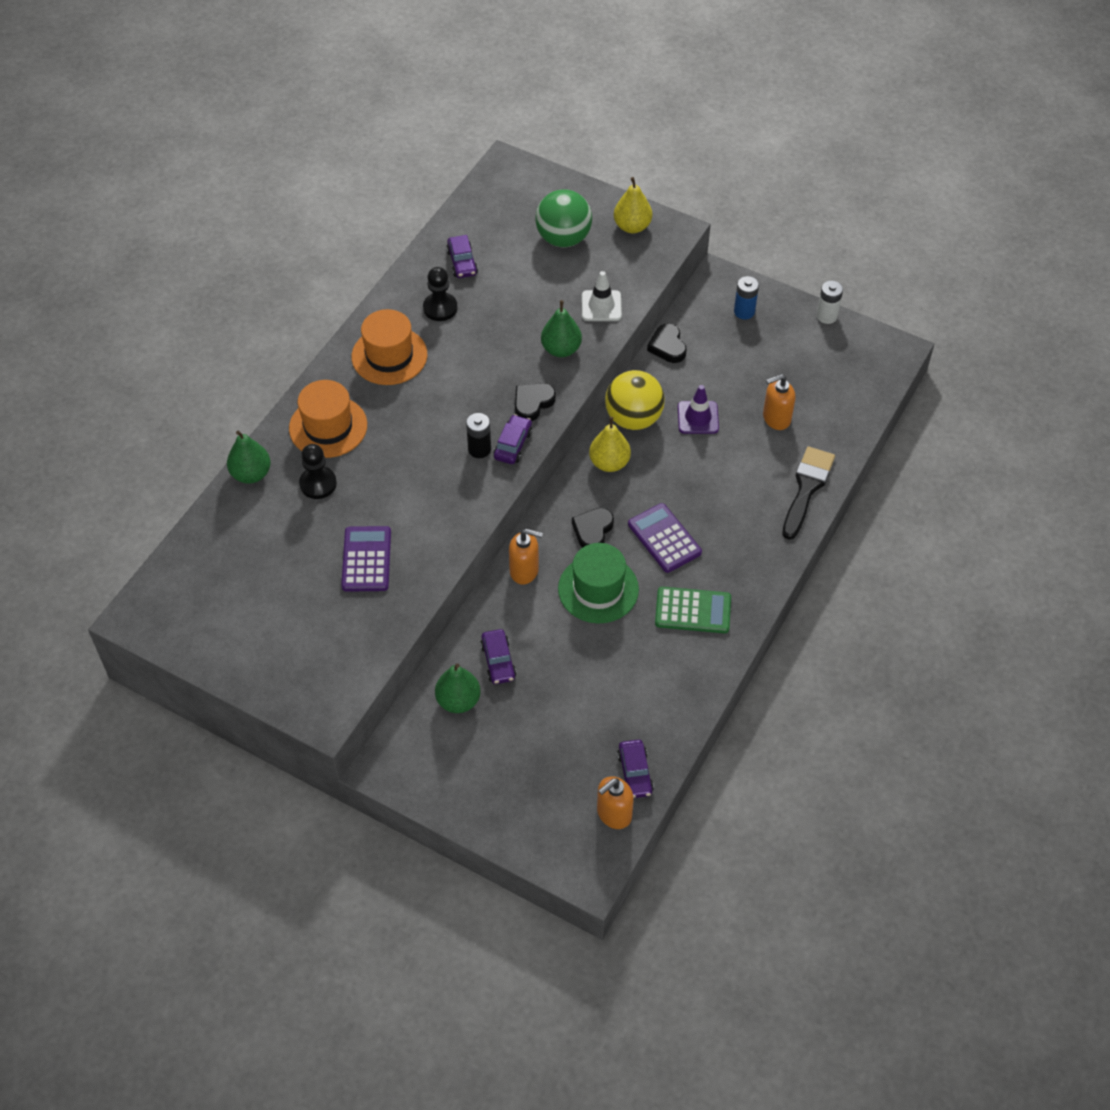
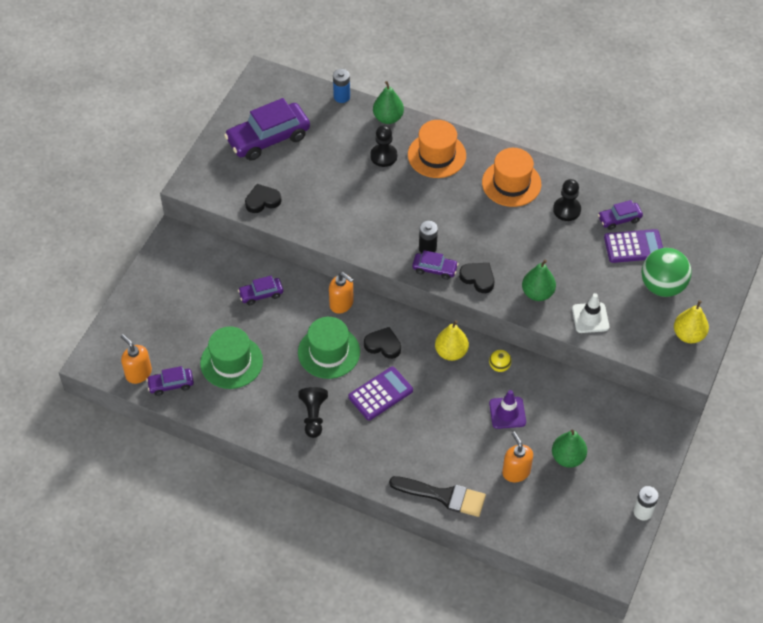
camera: 85 degrees right, 0 degrees up
(258, 616) = (268, 138): none -> purple car
(366, 559) = (319, 192): purple calculator -> purple calculator (633, 247)
(458, 701) = (227, 274): green pear -> green pear (567, 457)
(524, 570) = (341, 304): orange soap dispenser -> orange soap dispenser turned 60 degrees counterclockwise
(604, 700) = (231, 362): none -> green hat
(633, 418) = (499, 366): yellow ball -> yellow ball, size x0.46
(667, 346) = (582, 387): black heart -> black heart (262, 201)
(693, 611) = (313, 416): green calculator -> black pawn
(744, 312) = (634, 444): blue battery -> blue battery (341, 97)

